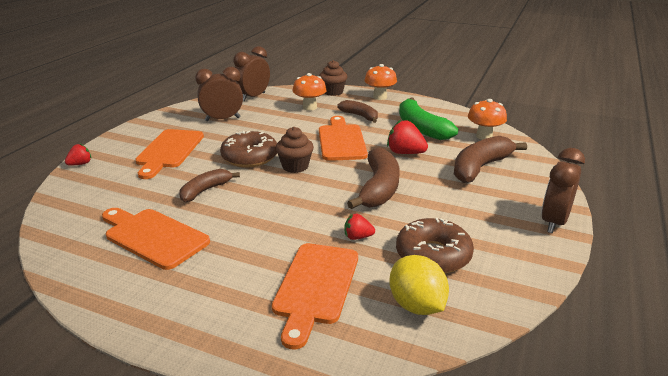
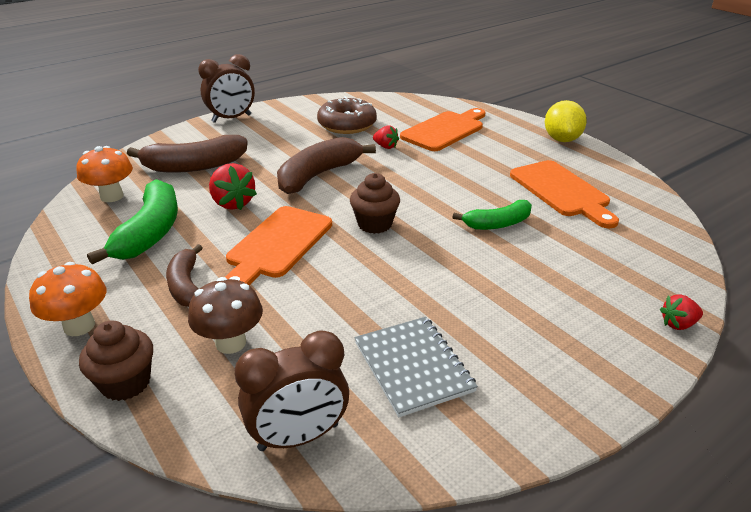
camera: 150 degrees left, 5 degrees up
(169, 151) = (532, 307): orange cutting board -> none
(205, 190) = (497, 224): brown banana -> green banana
(222, 119) = (413, 366): brown clock -> grey notebook
(250, 157) = (419, 256): brown donut -> none
(309, 107) = (231, 343): orange mushroom -> brown mushroom
(416, 305) = (392, 109): yellow lemon -> yellow lemon (561, 139)

